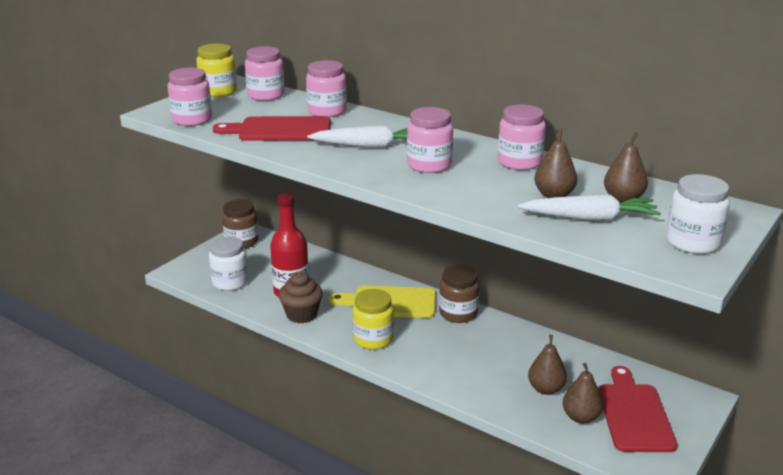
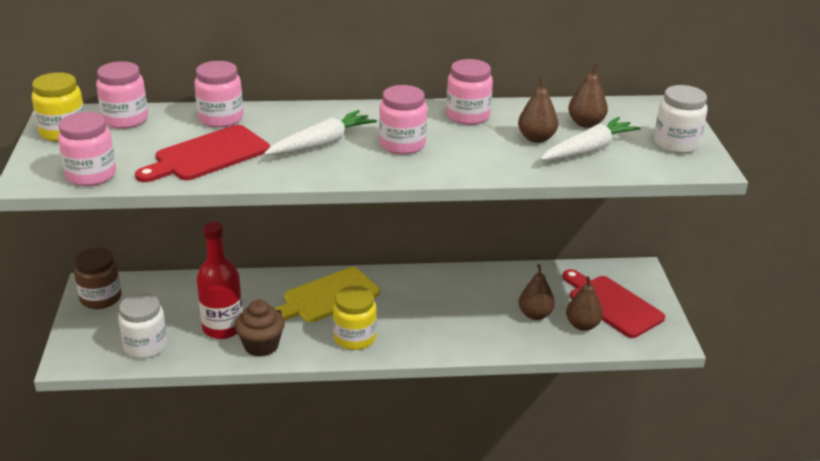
camera: 40 degrees left, 5 degrees up
(458, 313) = (397, 281): brown jar -> none

